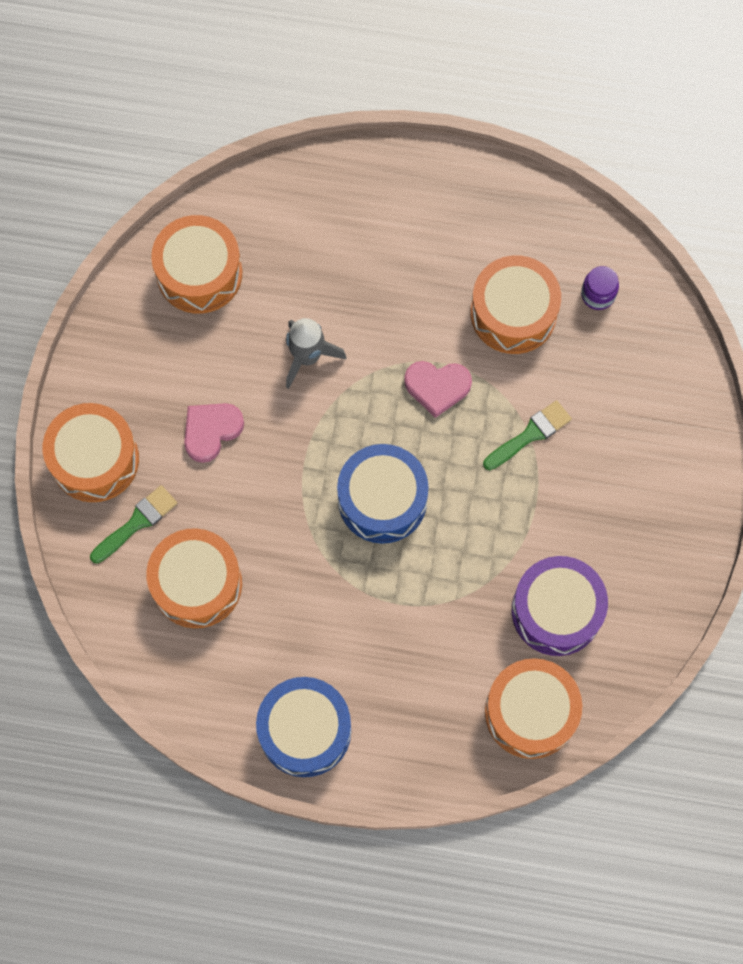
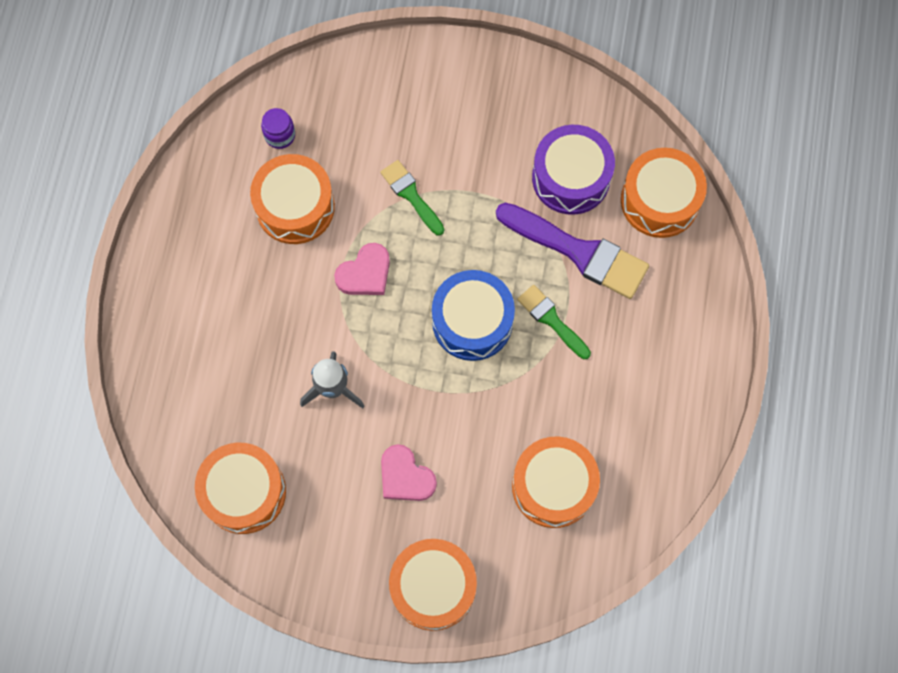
camera: 90 degrees left, 0 degrees up
(137, 522) = (495, 544): green brush -> green brush (551, 320)
(305, 730) = (684, 387): blue drum -> none
(437, 387) = (365, 273): pink heart -> pink heart turned 45 degrees clockwise
(465, 617) = (578, 252): none -> purple brush

